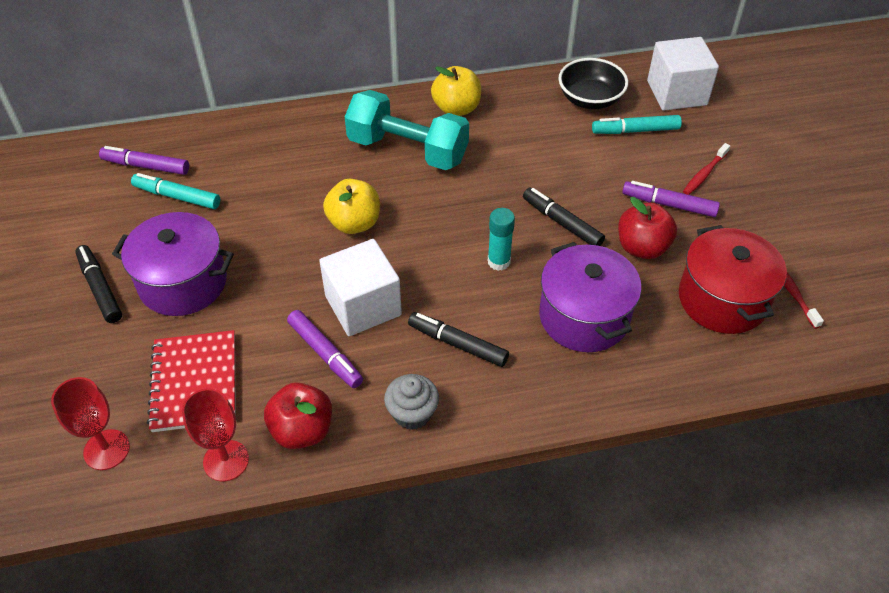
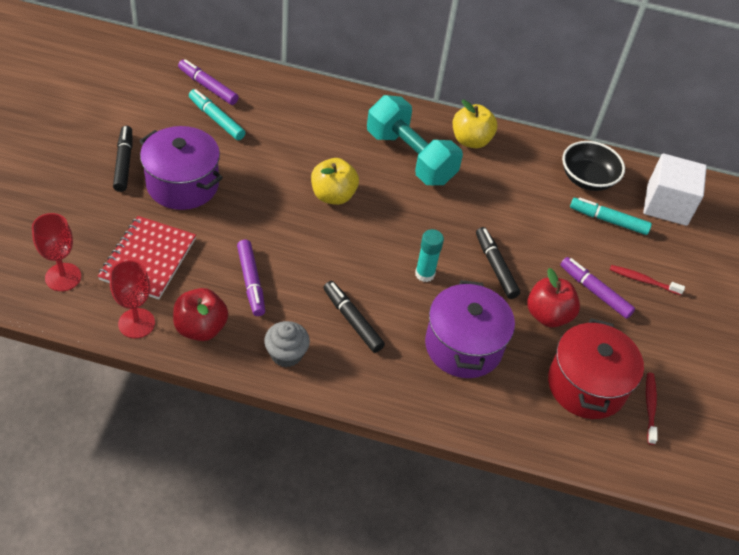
camera: 20 degrees right, 0 degrees up
(363, 305) = (300, 260): white cube -> none
(704, 174) = (643, 280): red toothbrush -> red toothbrush turned 45 degrees clockwise

